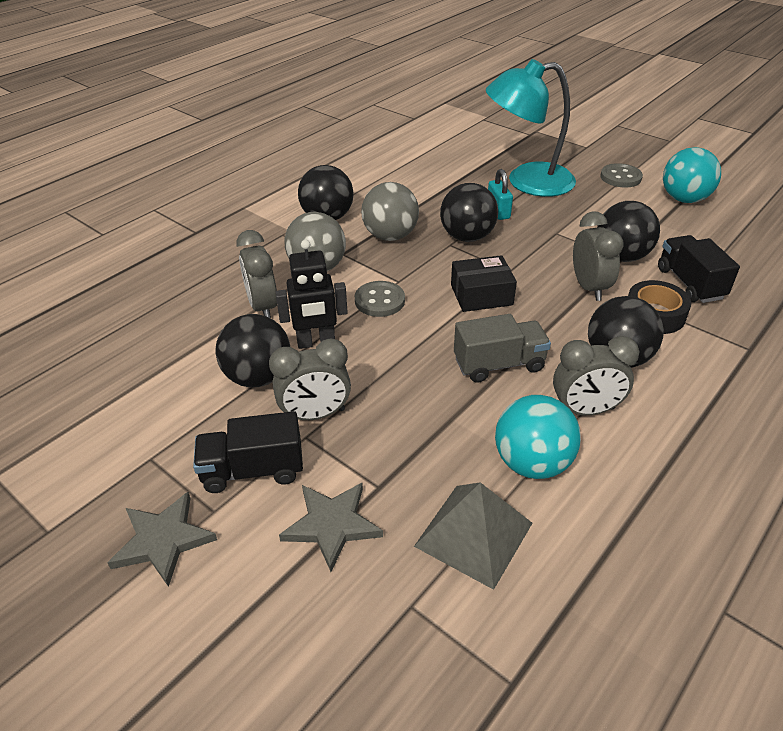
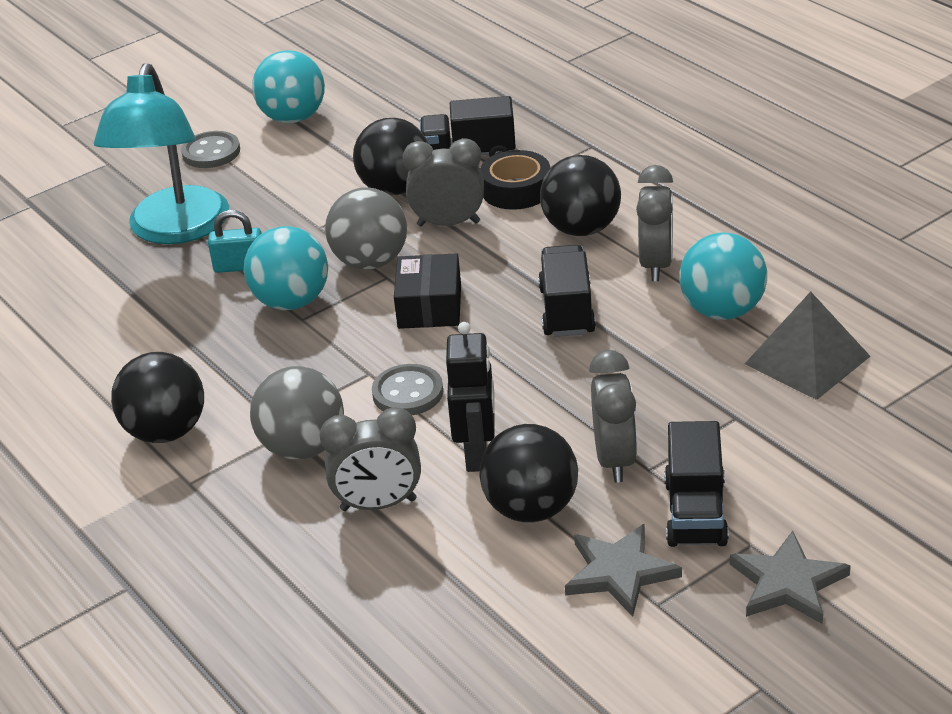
camera: 75 degrees left, 5 degrees down
(331, 525) = (783, 453): grey star -> grey star (619, 573)
(390, 236) = (253, 371): grey ball -> grey ball (370, 262)
(467, 237) = (291, 301): black ball -> turquoise ball
(499, 364) = (567, 311): grey truck -> black truck

